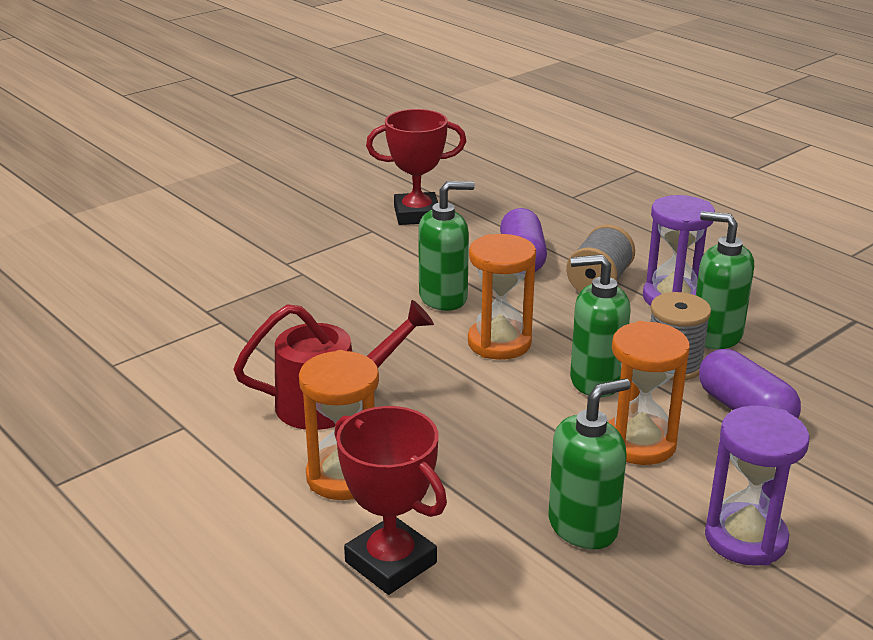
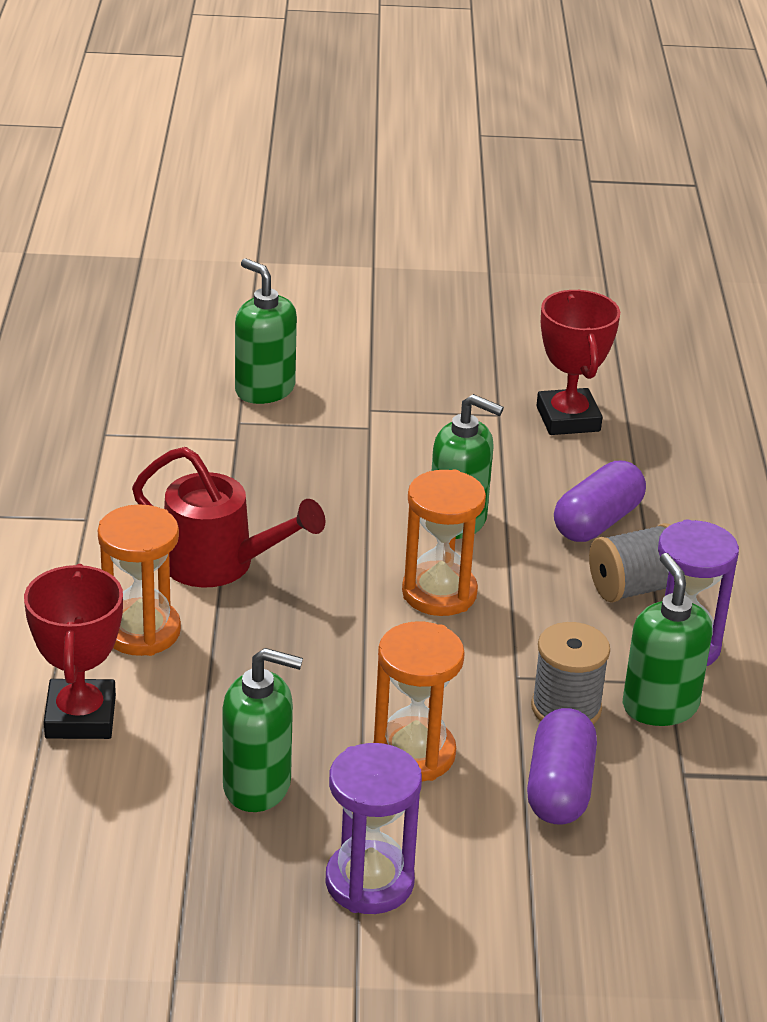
camera: 40 degrees right, 5 degrees up
(417, 214) = (568, 419): red trophy -> red trophy turned 45 degrees clockwise
(595, 380) = (468, 678): green soap dispenser -> green soap dispenser (264, 390)

